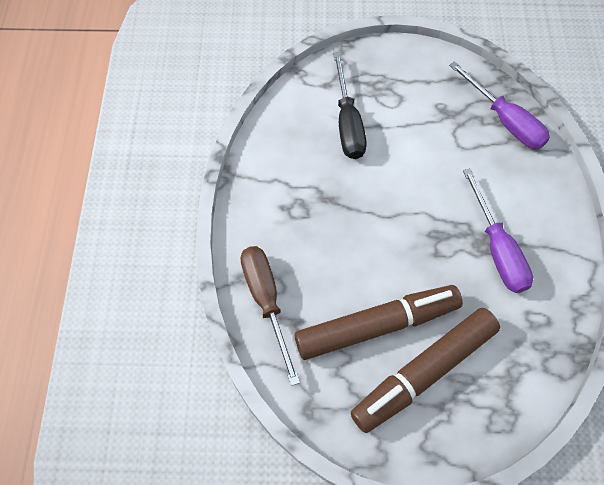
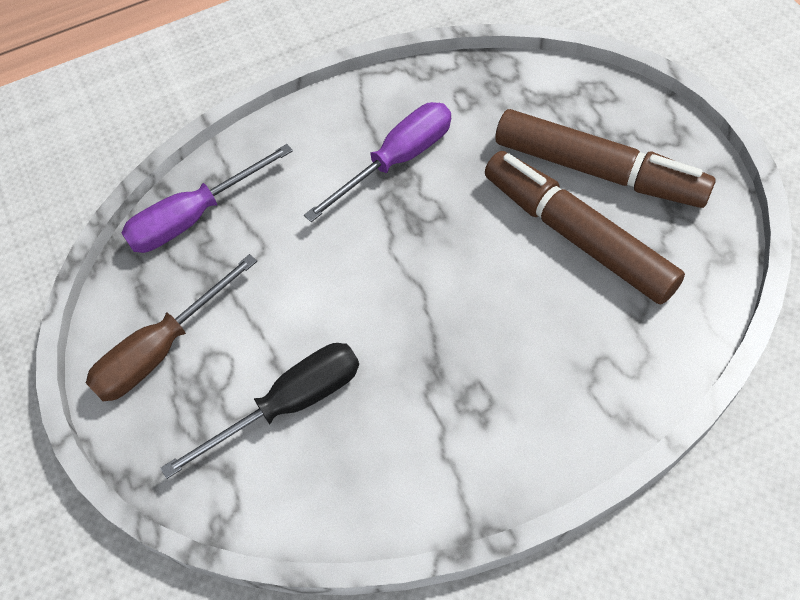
camera: 110 degrees left, 5 degrees down
(266, 301) = (634, 368): brown screwdriver -> brown screwdriver (162, 349)
(504, 120) = (194, 217): purple screwdriver -> purple screwdriver turned 150 degrees counterclockwise

